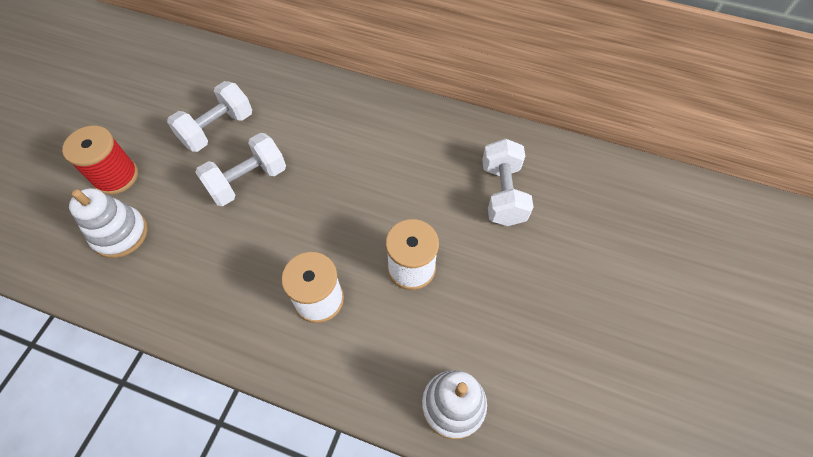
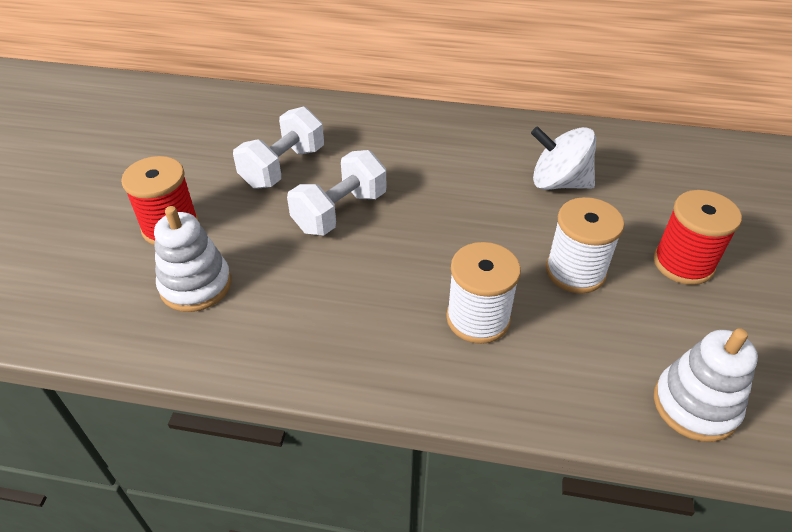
camera: 10 degrees left, 15 degrees down
(433, 177) = (558, 183): none -> white spinning top
(502, 194) = (644, 188): white dumbbell -> none
(502, 274) = (683, 263): none -> red spool

